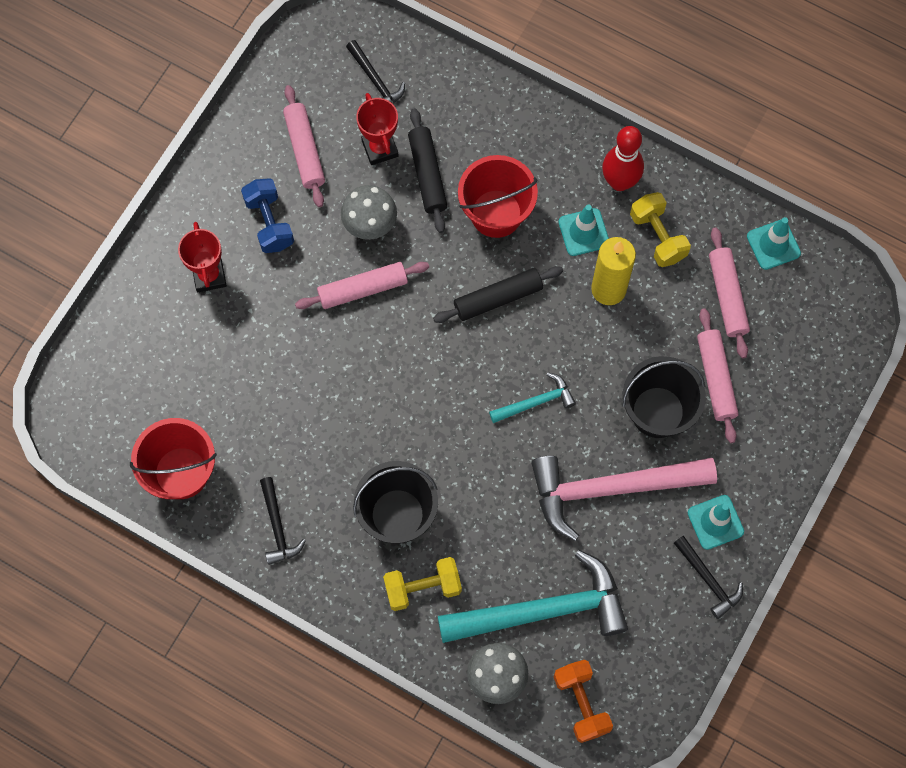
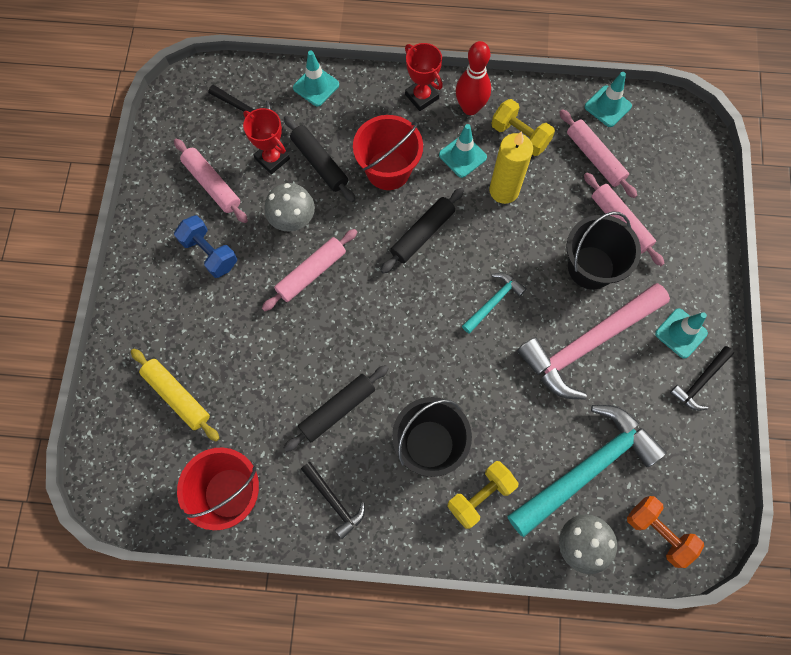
camera: 25 degrees left, 0 degrees up
(173, 356) = (177, 396): none -> yellow rolling pin
(209, 276) = (178, 317): red trophy -> red trophy (421, 96)
(323, 440) = (337, 409): none -> black rolling pin
(464, 86) = (316, 86): none -> turquoise traffic cone
(708, 579) = (700, 381): black hammer -> black hammer turned 105 degrees clockwise

